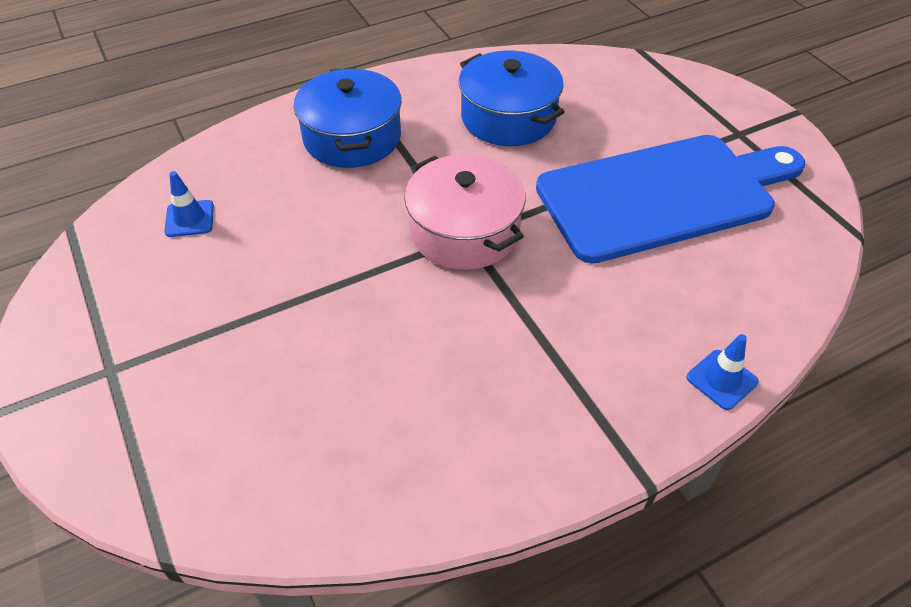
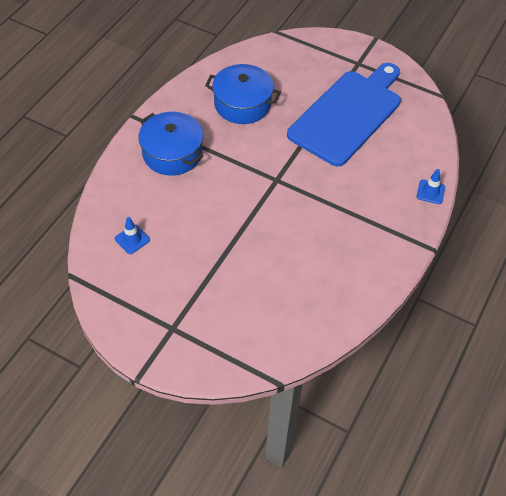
camera: 35 degrees left, 5 degrees up
(464, 231) = (273, 177): pink pot -> none

